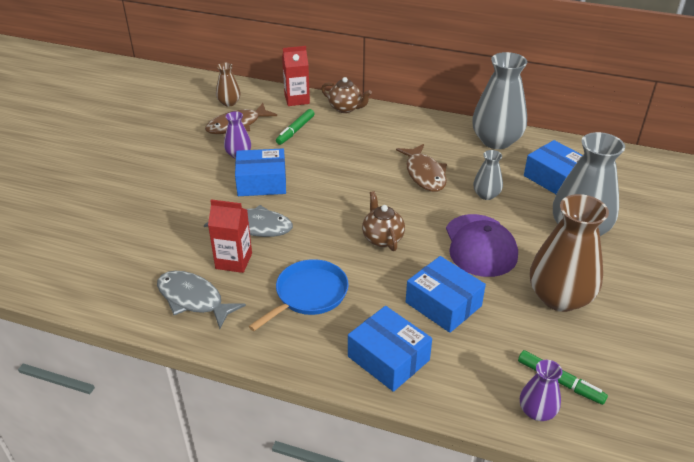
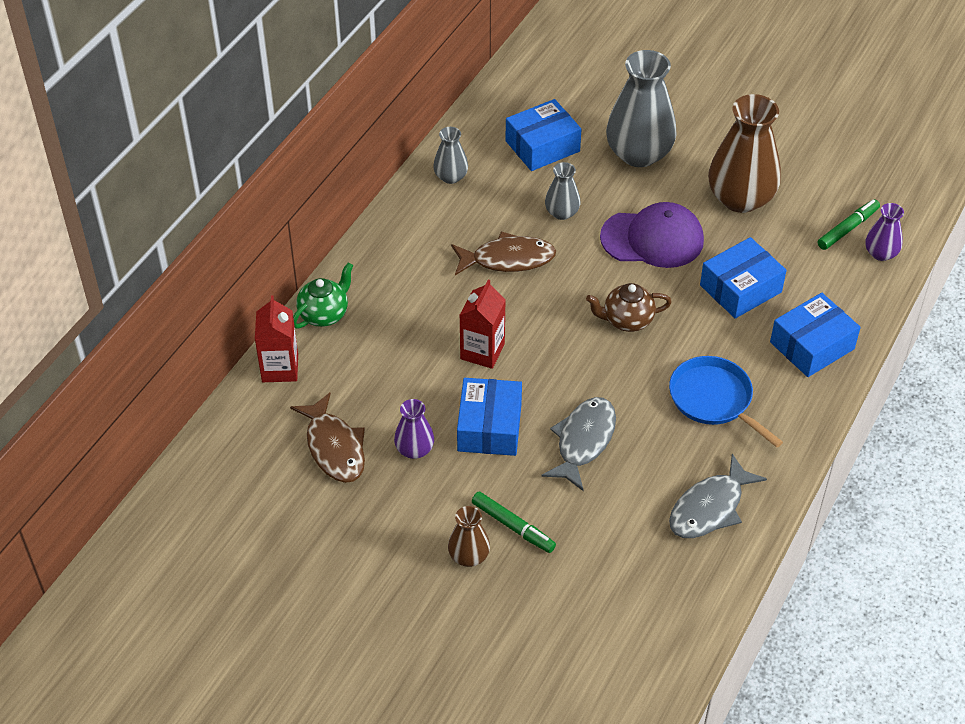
camera: 80 degrees left, 10 degrees up
(229, 103) = (262, 454): brown vase -> brown vase (469, 556)
(234, 261) = (647, 466): red carton -> red carton (482, 351)
(295, 130) = (369, 378): green marker -> green marker (513, 526)
(345, 108) = (324, 314): brown teapot -> green teapot
(496, 141) = (451, 177): grey vase -> grey vase, size x0.50

